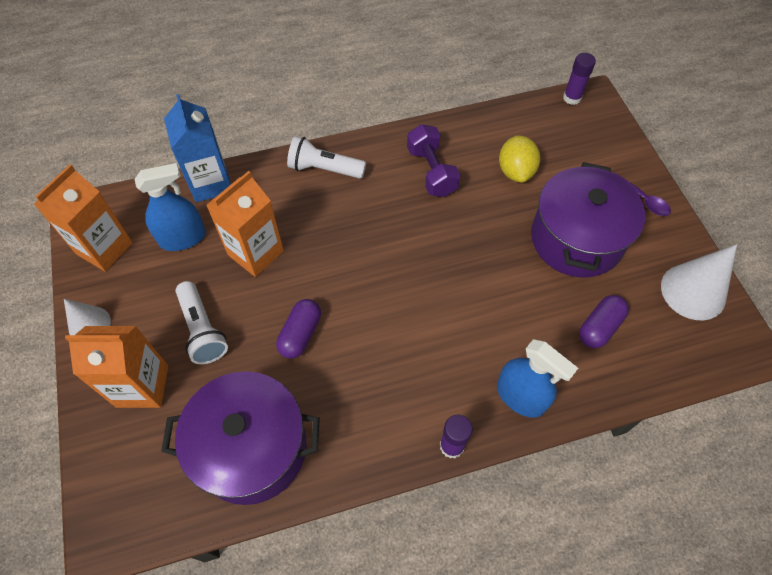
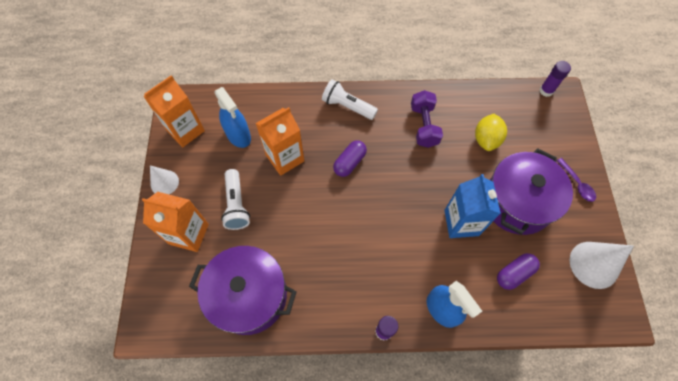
camera: 15 degrees right, 5 degrees up
(183, 238) = (238, 135): blue spray bottle -> blue spray bottle turned 60 degrees clockwise
(210, 183) = (266, 99): blue carton -> blue carton (461, 222)
(300, 334) = (301, 224): purple capsule -> purple capsule (349, 162)

